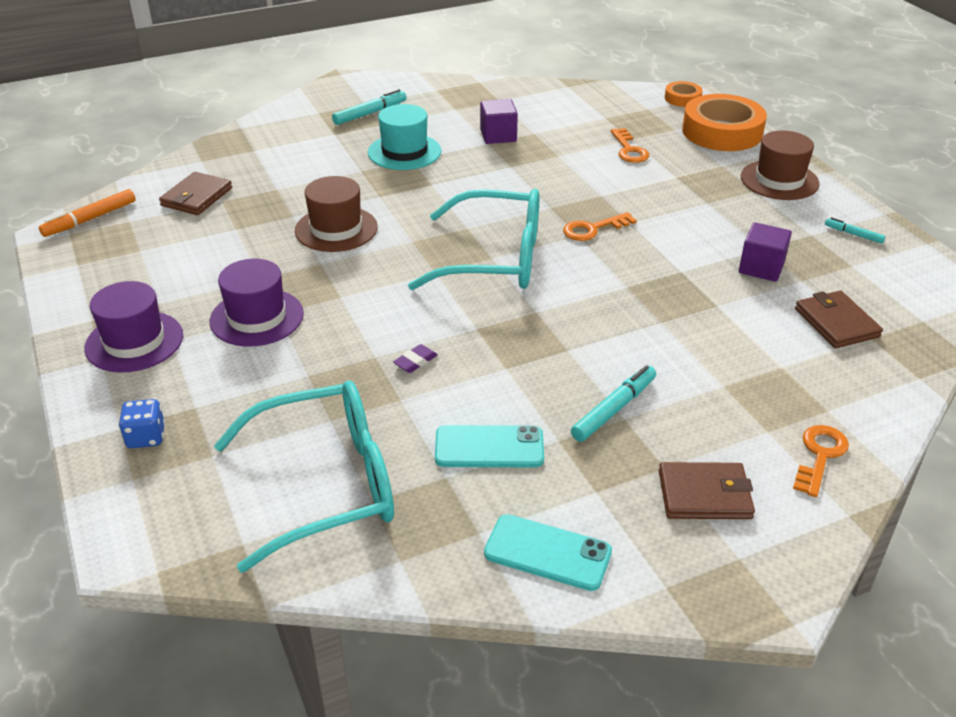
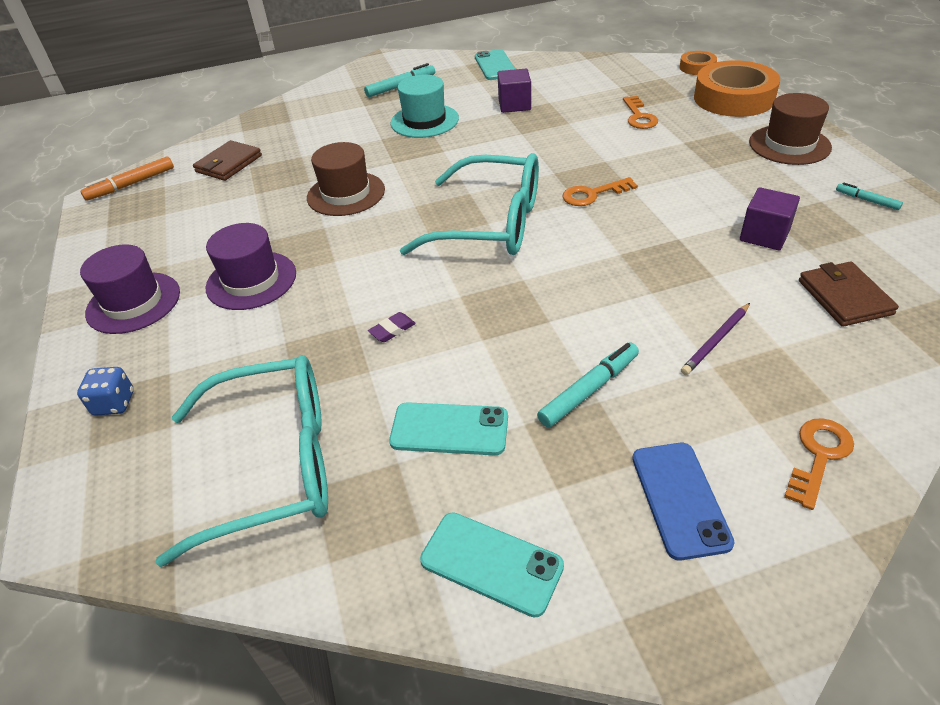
camera: 10 degrees right, 5 degrees up
(470, 92) = (495, 65): none -> turquoise phone
(704, 495) = (679, 499): brown wallet -> blue phone
(724, 363) = (716, 341): none -> purple pencil

